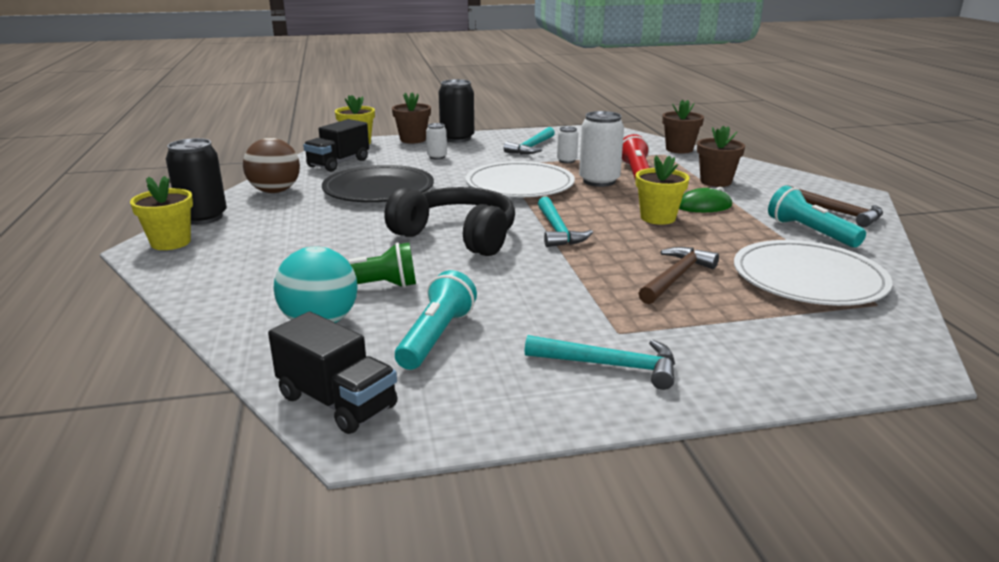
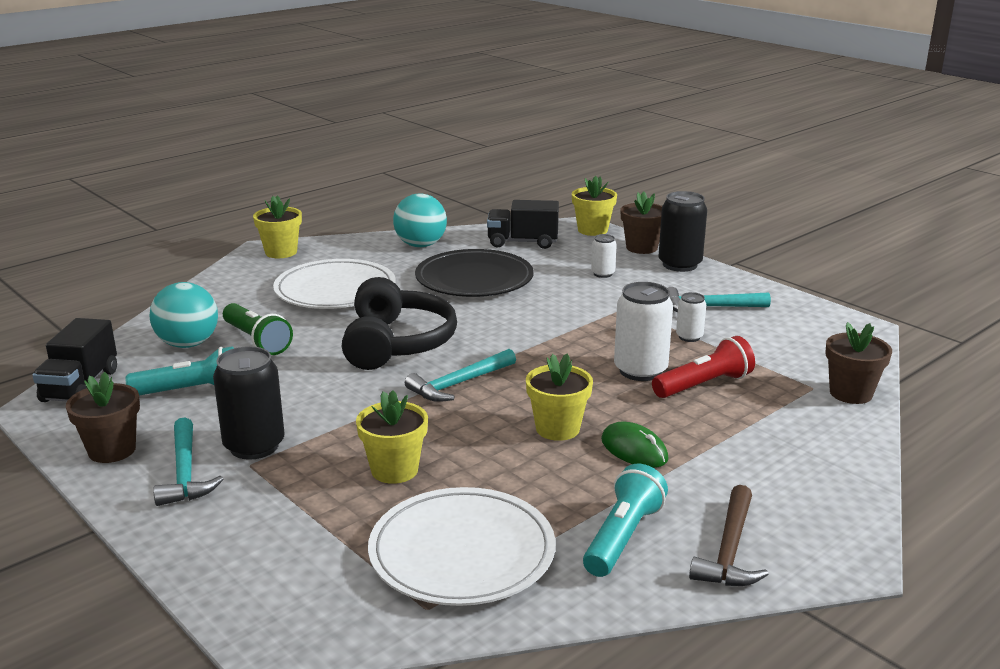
camera: 60 degrees right, 0 degrees up
(203, 217) = (337, 244): black can -> black can (254, 446)
(275, 191) = (420, 245): brown ball -> turquoise ball
(519, 185) = (569, 334): white plate -> white plate (335, 290)
(676, 277) = (394, 470): brown hammer -> yellow flower pot
(715, 182) = (742, 442): brown flower pot -> brown flower pot (112, 450)

